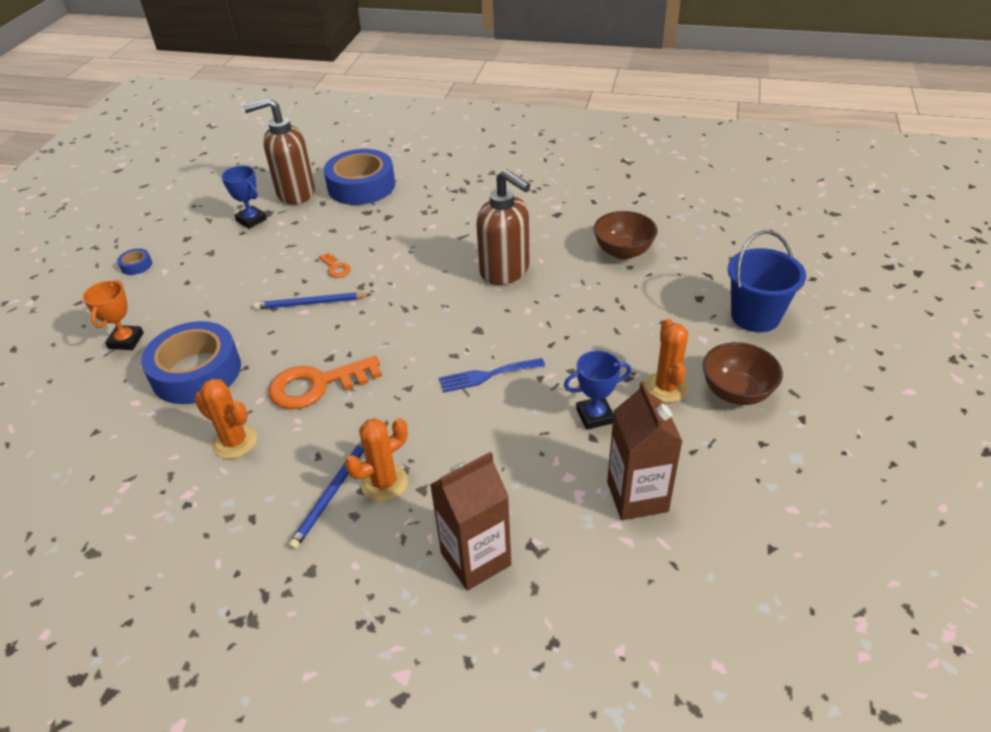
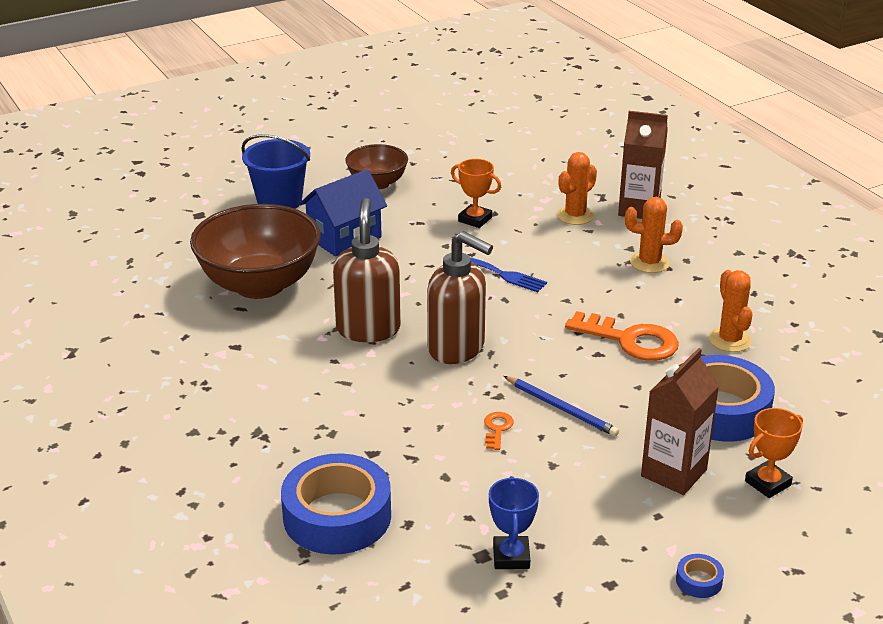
camera: 135 degrees left, 10 degrees down
(295, 193) = (418, 563): brown soap dispenser -> brown soap dispenser (457, 349)
(331, 494) = (689, 276): blue pencil -> none
(595, 416) = (475, 219): blue trophy -> orange trophy
(623, 252) = (259, 285): brown bowl -> brown bowl, size x1.81
(637, 496) = (516, 183): brown carton -> brown carton (673, 473)
(649, 322) = (344, 237): none -> blue house
(666, 387) = (408, 206): orange cactus -> orange cactus (575, 216)

